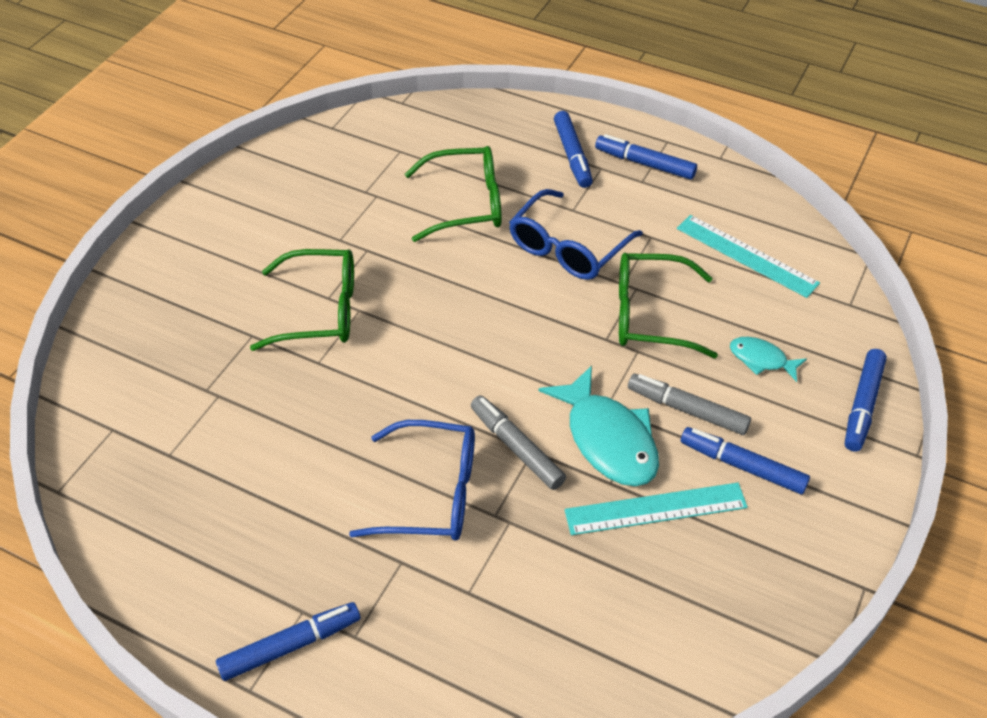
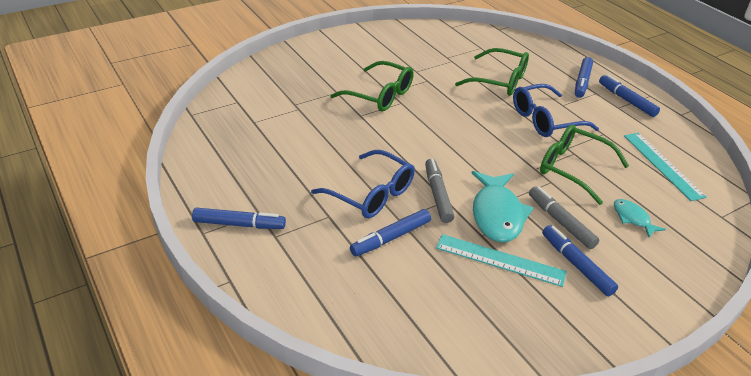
camera: 30 degrees right, 10 degrees down
(862, 405) = (690, 271): blue marker -> blue marker (391, 238)

